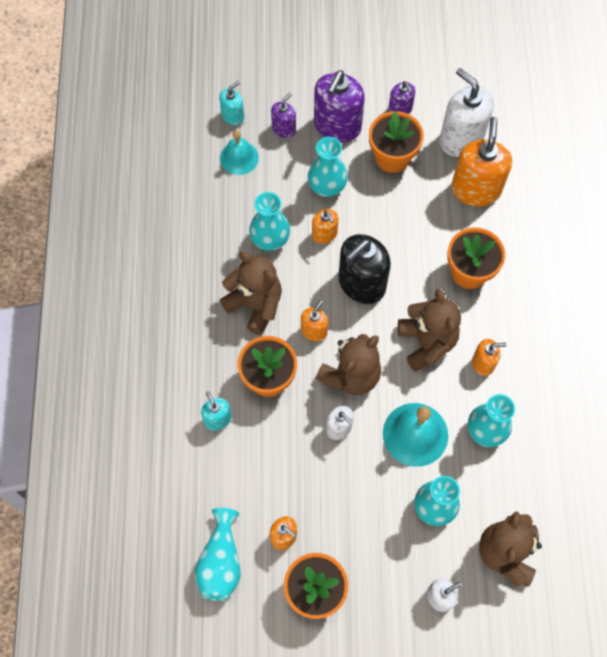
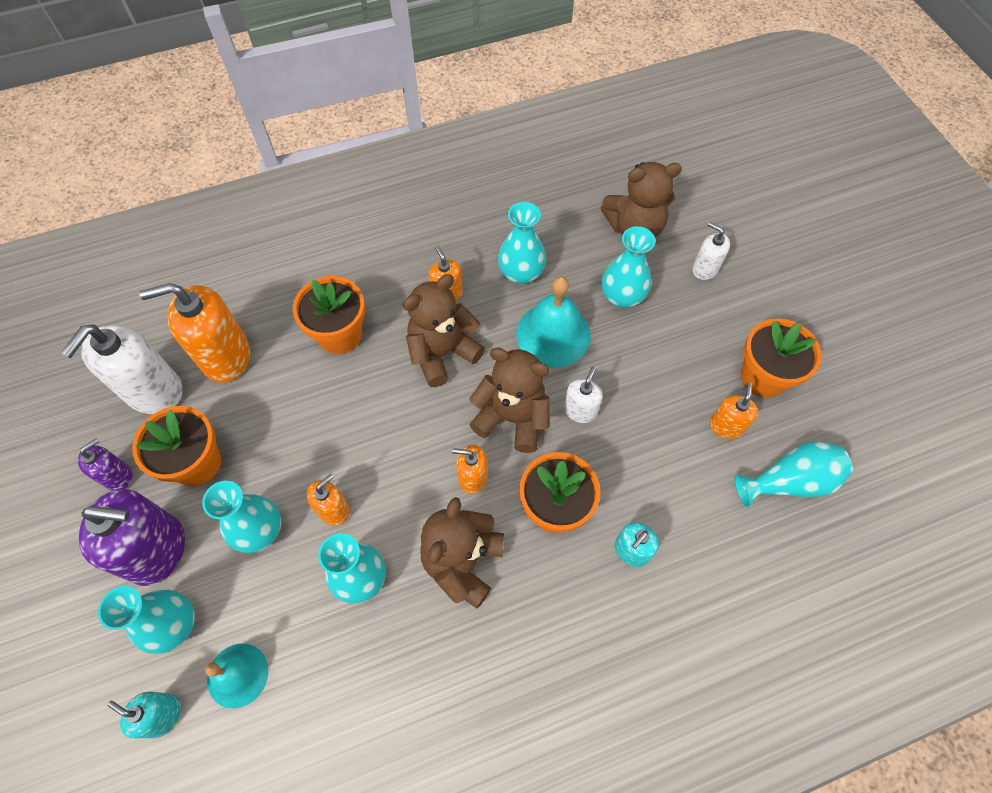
camera: 110 degrees left, 5 degrees down
(284, 128) = (174, 625): purple soap dispenser -> turquoise vase
(361, 283) = (391, 443): black soap dispenser -> none

